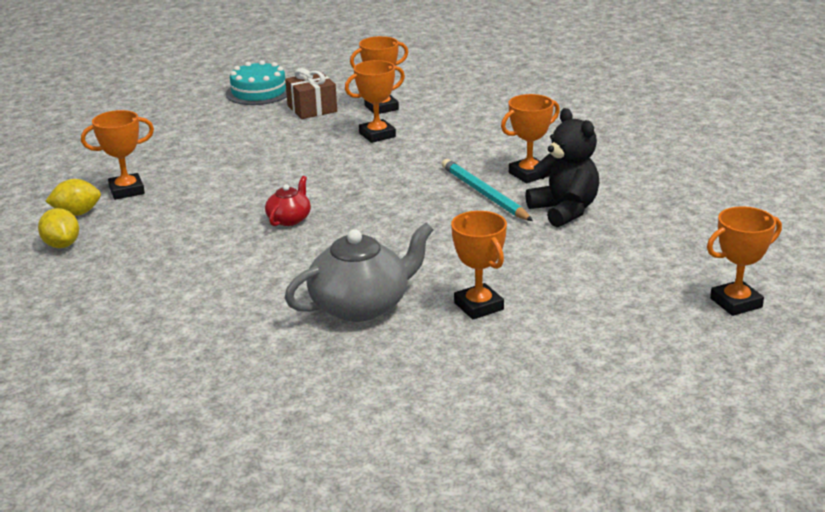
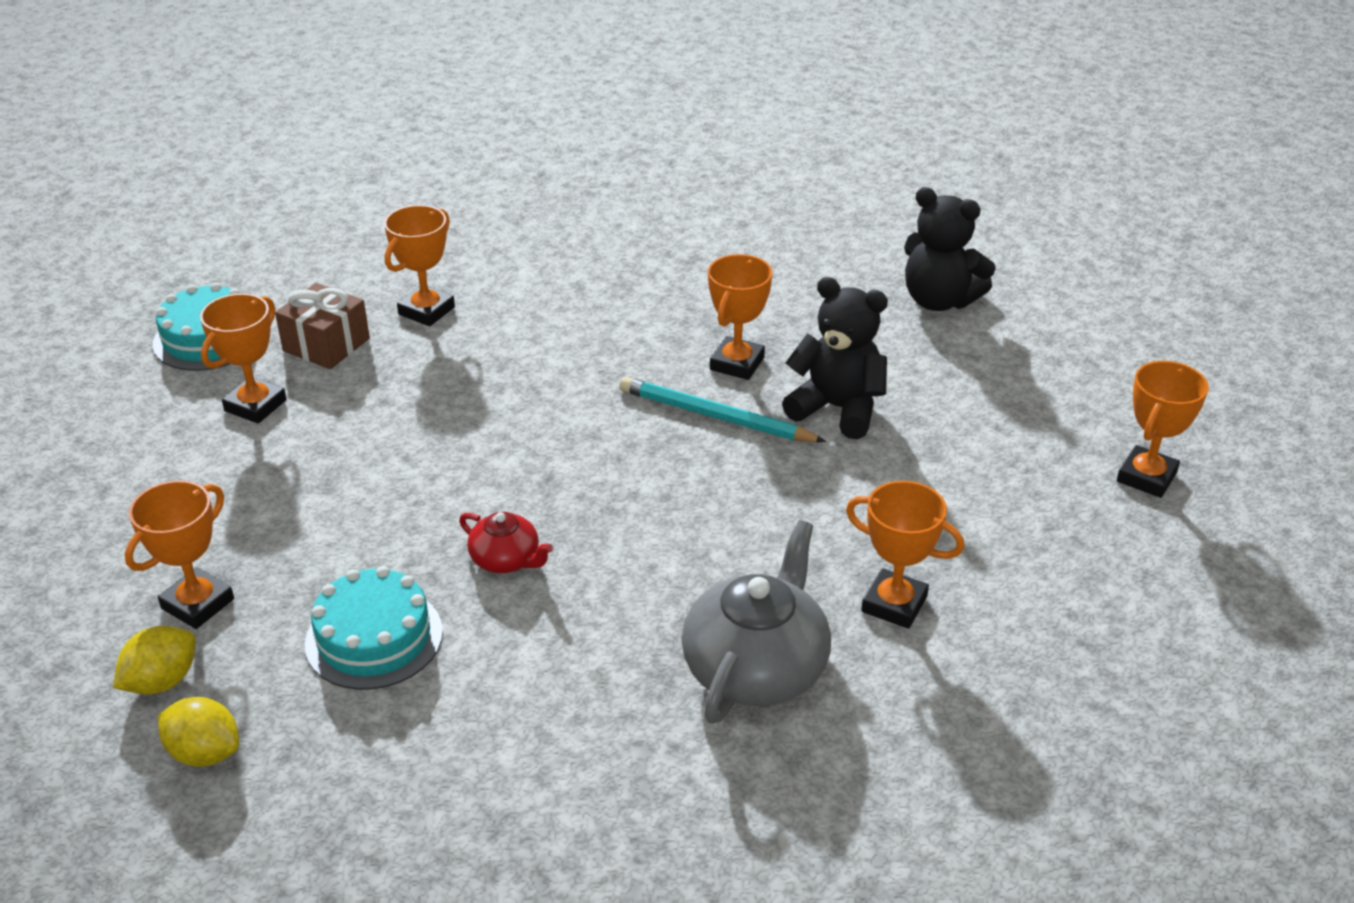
camera: 35 degrees left, 10 degrees up
(187, 228) = (374, 637): none -> turquoise cake
(289, 219) = (506, 559): red teapot -> red teapot turned 135 degrees clockwise
(377, 135) = (472, 363): orange trophy -> orange trophy (255, 405)
(705, 179) = (939, 300): none -> black teddy bear

